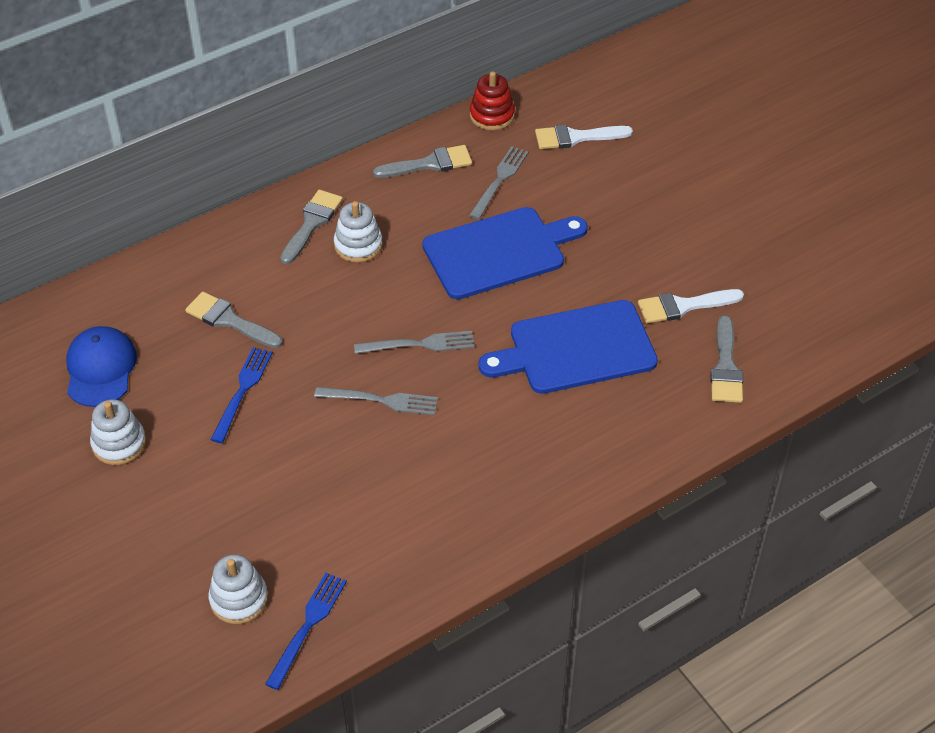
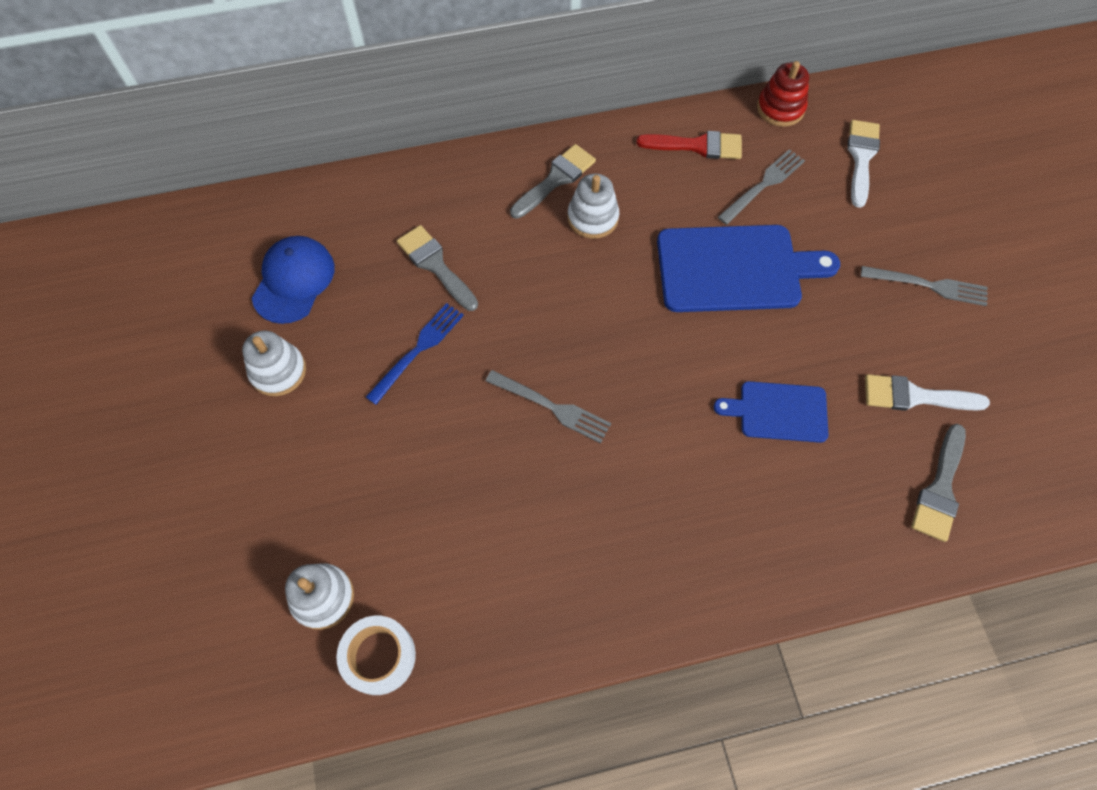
camera: 20 degrees right, 15 degrees up
(308, 625) = (379, 656): blue fork -> white tape
(420, 344) = (615, 353): grey fork -> grey fork (929, 285)
(429, 164) = (697, 146): grey brush -> red brush
(576, 137) = (861, 158): white brush -> white brush turned 90 degrees clockwise
(576, 349) = (778, 411): blue cutting board -> blue cutting board, size x0.58

